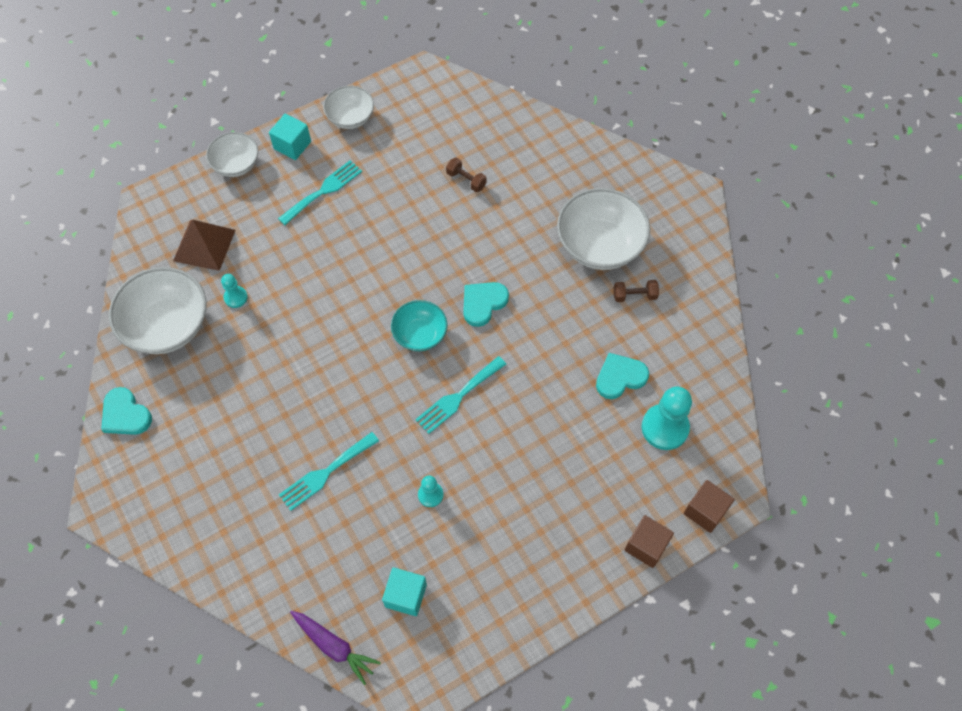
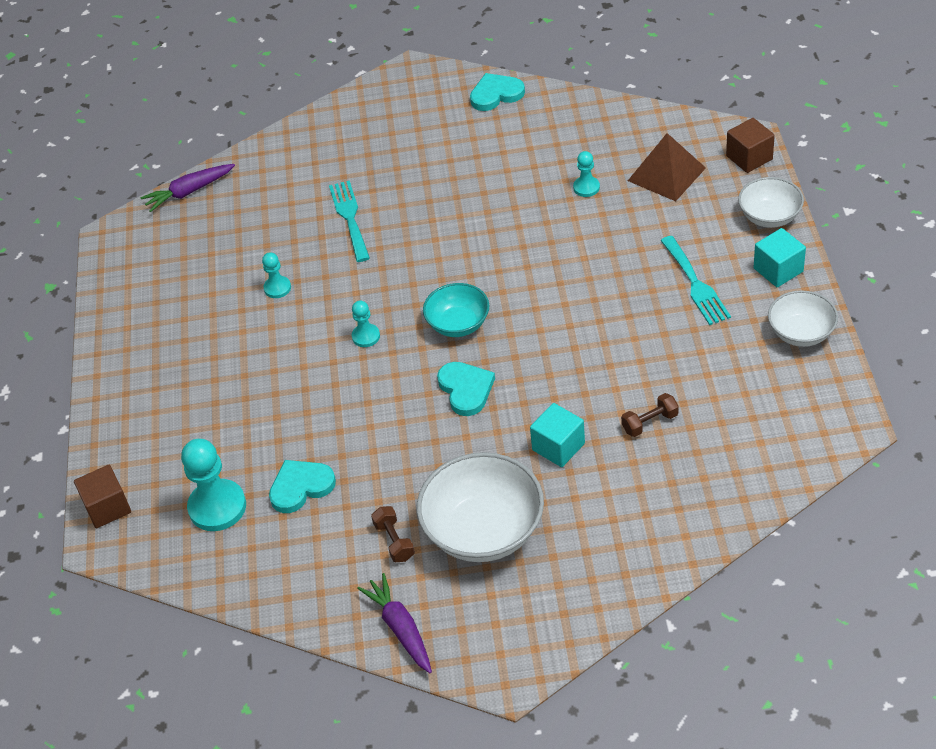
camera: 120 degrees right, 15 degrees down
(167, 325) = (579, 134): white bowl -> none
(406, 595) = (197, 247): turquoise cube -> turquoise cube (558, 447)
(458, 397) = (366, 336): turquoise fork -> turquoise pawn
(620, 377) = (301, 487): turquoise heart -> turquoise heart turned 120 degrees counterclockwise
(634, 295) = (394, 541): brown dumbbell -> brown dumbbell turned 45 degrees counterclockwise
(646, 546) = (111, 442): brown cube -> brown cube (749, 157)
(697, 264) = (400, 628): none -> purple carrot

